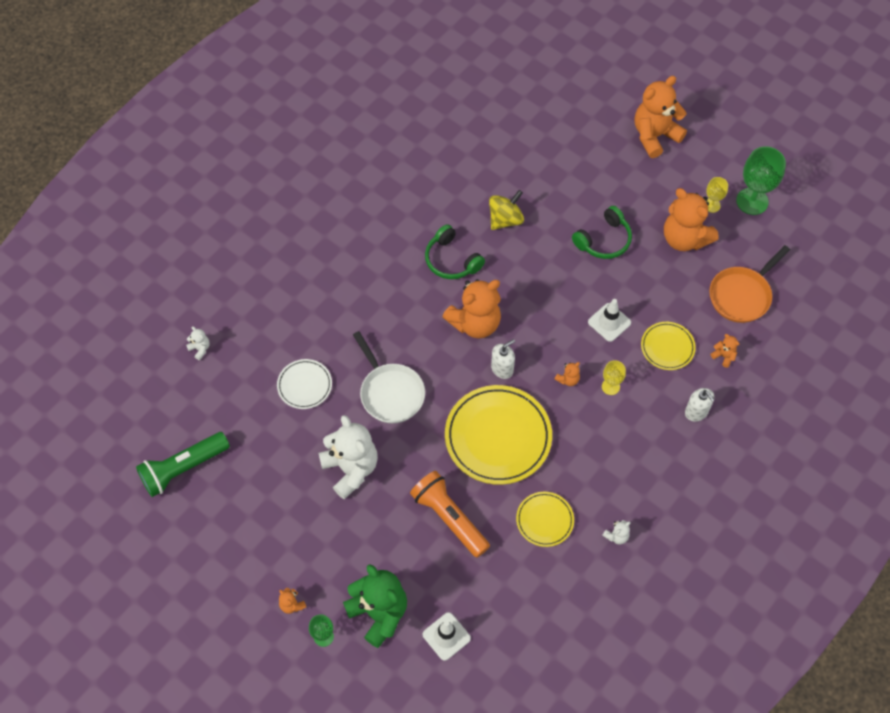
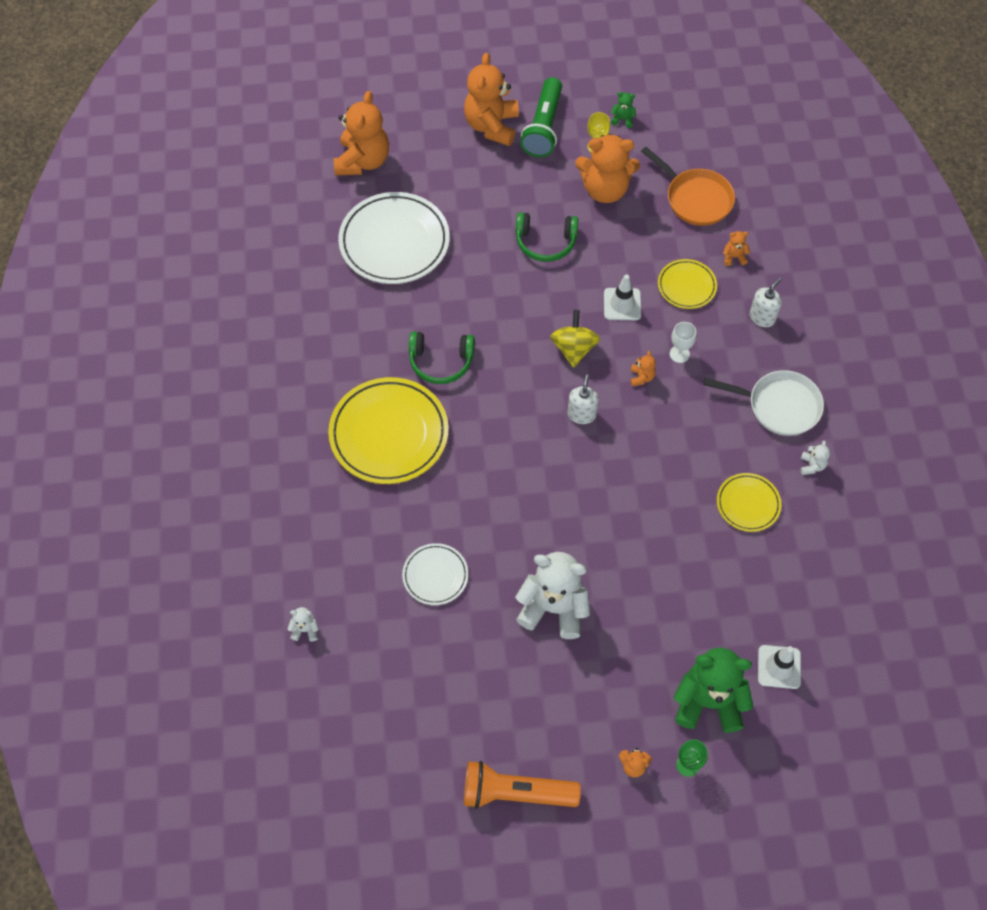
camera: 45 degrees left, 0 degrees up
(183, 468) = (409, 746): green flashlight -> green flashlight (543, 127)
(390, 392) = (514, 515): white pan -> white pan (778, 406)
(449, 517) = (675, 572): orange flashlight -> orange flashlight (515, 792)
(475, 323) = (518, 396): orange teddy bear -> orange teddy bear (363, 161)
(498, 437) = (640, 472): yellow plate -> yellow plate (389, 434)
(505, 219) = (447, 291): yellow spinning top -> yellow spinning top (573, 349)
(506, 161) = (394, 242): none -> white plate
(604, 240) = (545, 242): green headphones -> green headphones turned 90 degrees clockwise
(610, 386) = (679, 354): yellow goblet -> white goblet
(696, 412) = (762, 317): white soap dispenser -> white soap dispenser turned 60 degrees counterclockwise
(742, 295) = (695, 198): orange pan -> orange pan turned 45 degrees counterclockwise
(752, 201) = (623, 119): green goblet -> green teddy bear

